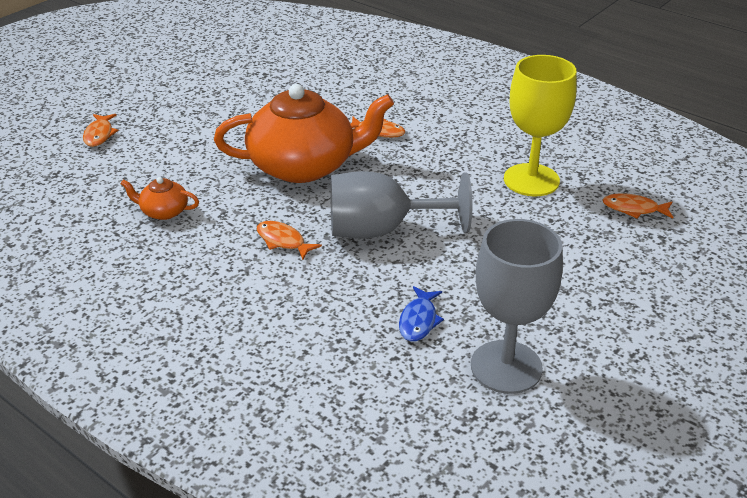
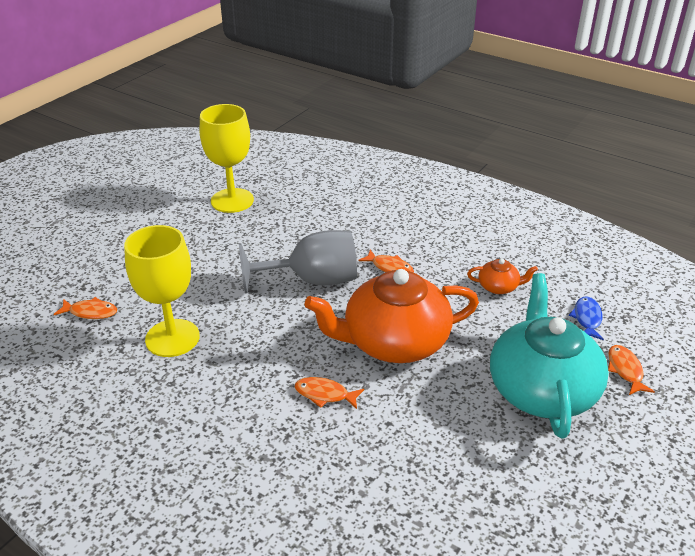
camera: 175 degrees right, 0 degrees up
(186, 126) = (541, 389): none -> turquoise teapot
(419, 320) = (284, 221): blue fish -> blue fish (587, 318)
(506, 367) = (232, 200): grey goblet -> yellow goblet

